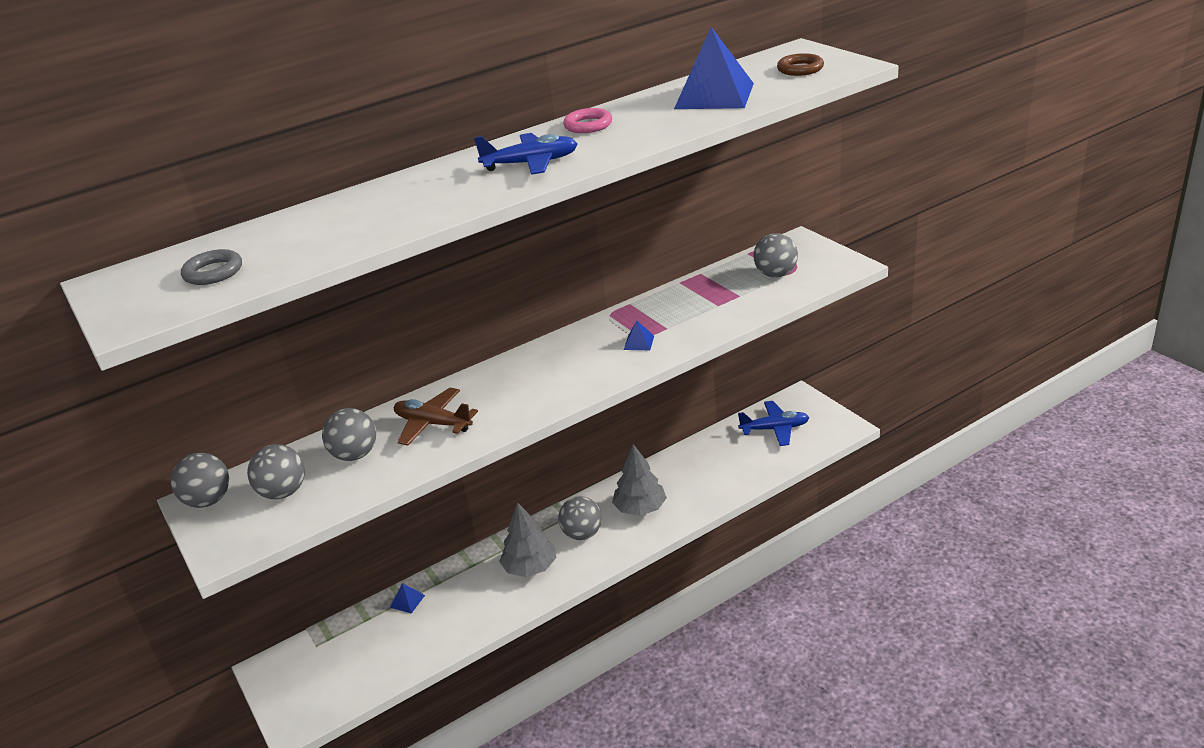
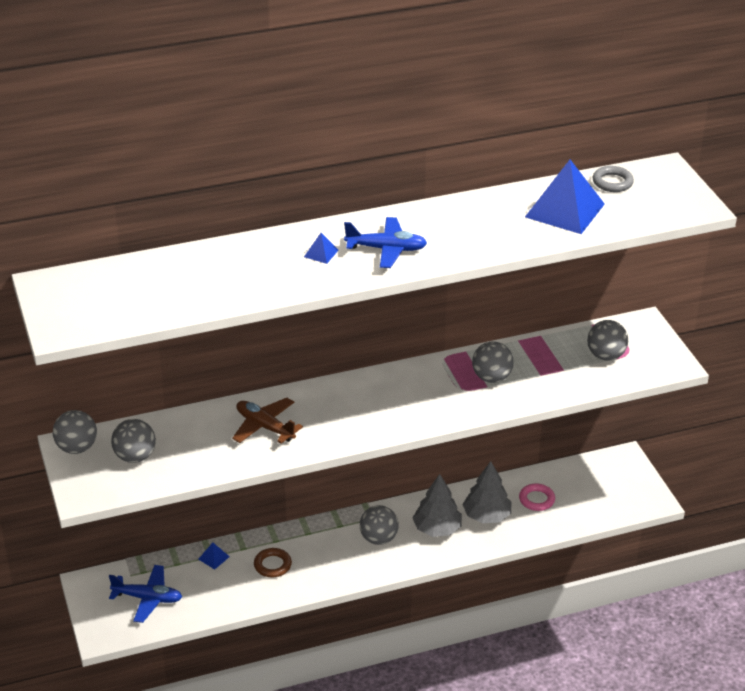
camera: 10 degrees right, 5 degrees up
(213, 272) = (123, 298): grey ring -> grey ring (612, 182)
(355, 455) = (197, 438): grey ball -> grey ball (491, 377)
(530, 567) = (324, 556): grey tree -> grey tree (486, 516)
(588, 125) = (448, 216): pink ring -> pink ring (536, 499)
(639, 342) = (458, 394): blue pyramid -> blue pyramid (321, 253)
(775, 429) = (588, 485): blue plane -> blue plane (148, 598)
(800, 69) = (652, 197): brown ring -> brown ring (272, 565)

